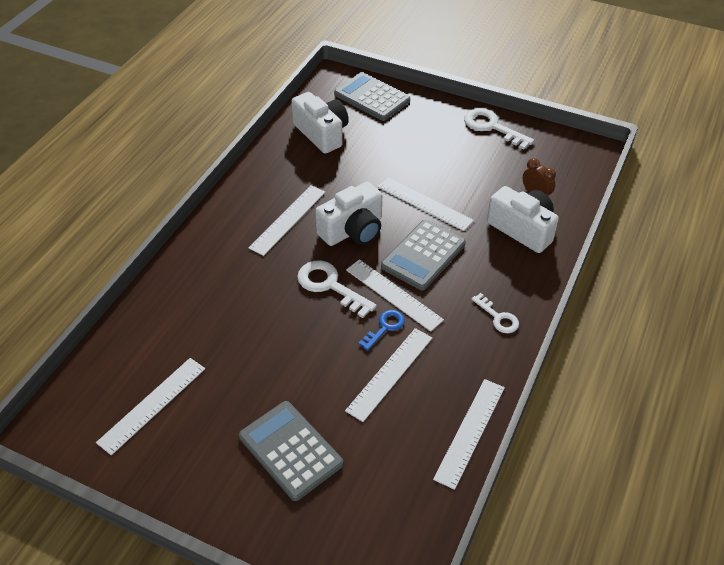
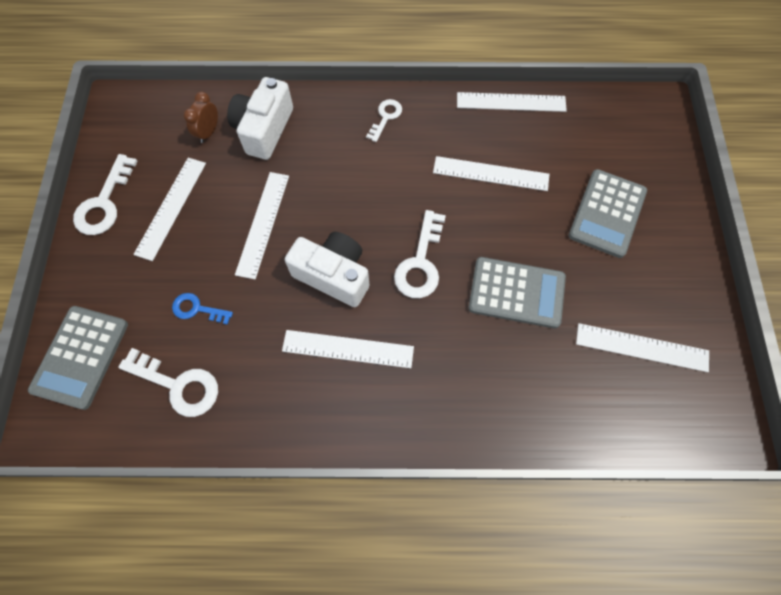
camera: 115 degrees left, 20 degrees up
(322, 133) = (178, 385): white camera -> white key
(385, 327) = (444, 196): blue key -> blue key (197, 309)
(393, 294) = (402, 204): white ruler -> white ruler (171, 207)
(423, 255) = (339, 198): grey calculator -> grey calculator (516, 293)

